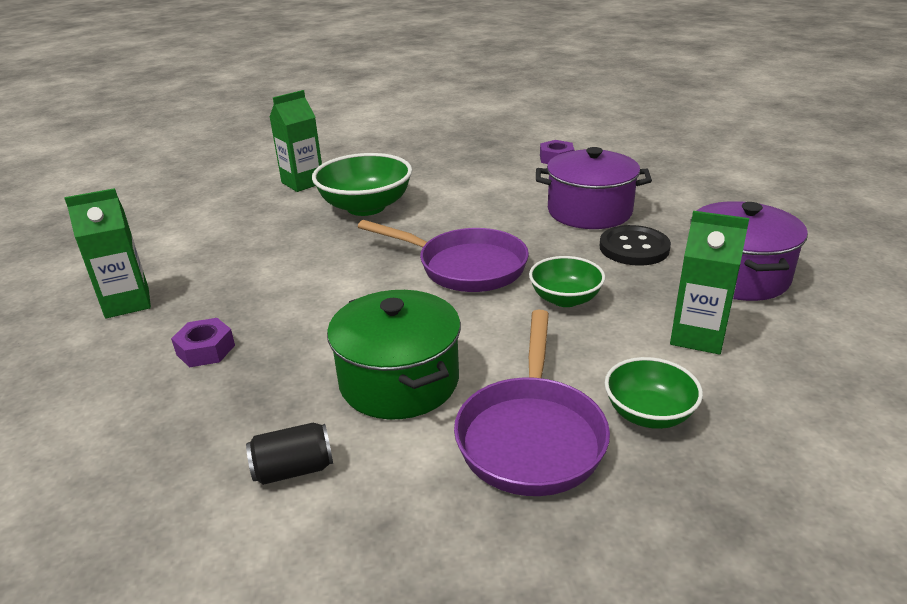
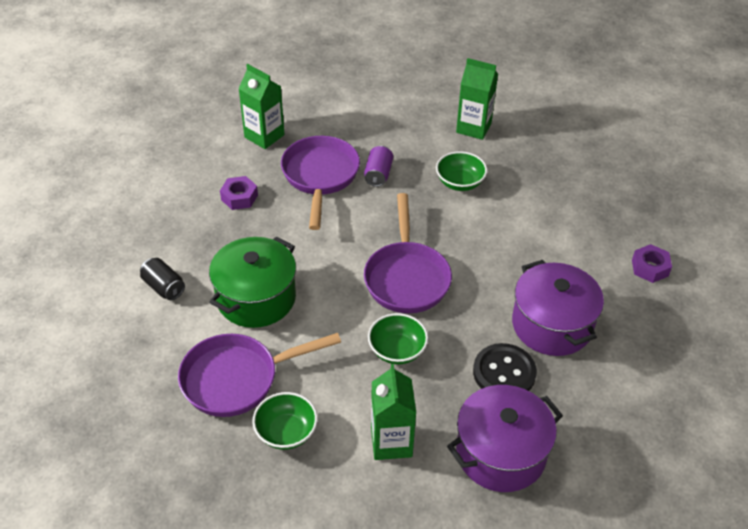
camera: 60 degrees right, 15 degrees up
(252, 281) = (320, 177): none -> purple pan
(297, 245) = (378, 174): none -> purple can
(366, 207) = (460, 183): green bowl -> green bowl, size x0.59

